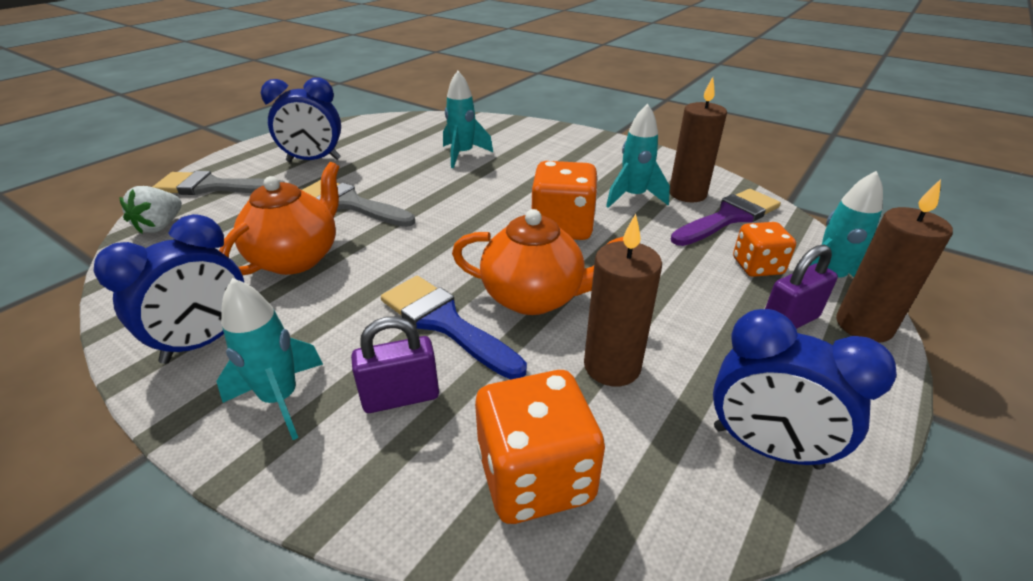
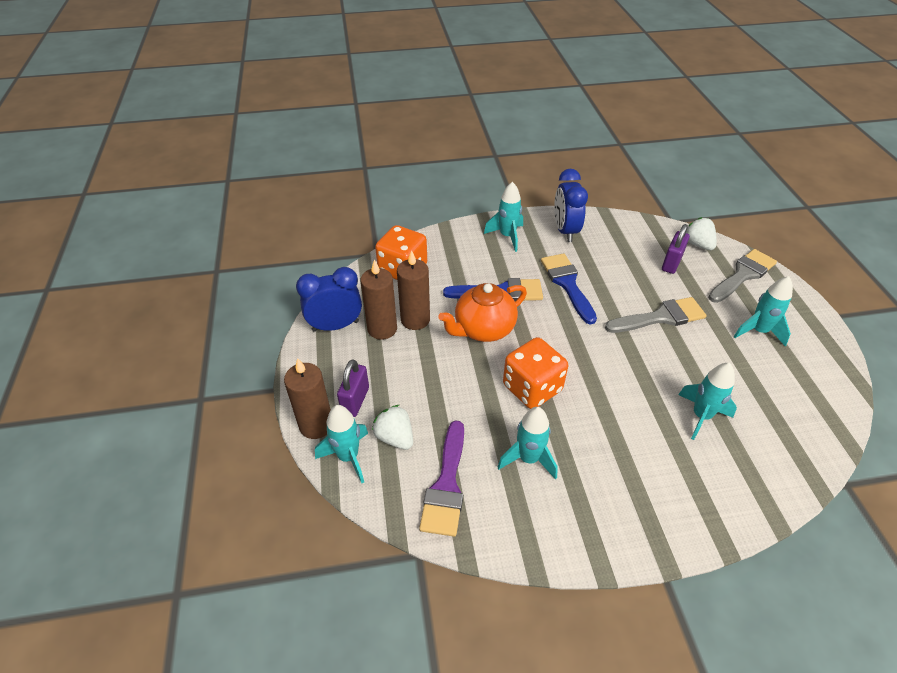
camera: 135 degrees right, 10 degrees up
(296, 258) = (611, 274): orange teapot -> none
(313, 160) = (758, 331): blue clock -> turquoise rocket
(357, 279) = (567, 284): none -> blue brush
(401, 397) = (473, 260): purple padlock -> purple padlock (671, 263)
(687, 194) = (498, 497): brown candle -> brown candle (382, 329)
(757, 266) = (395, 437): orange dice -> white strawberry

